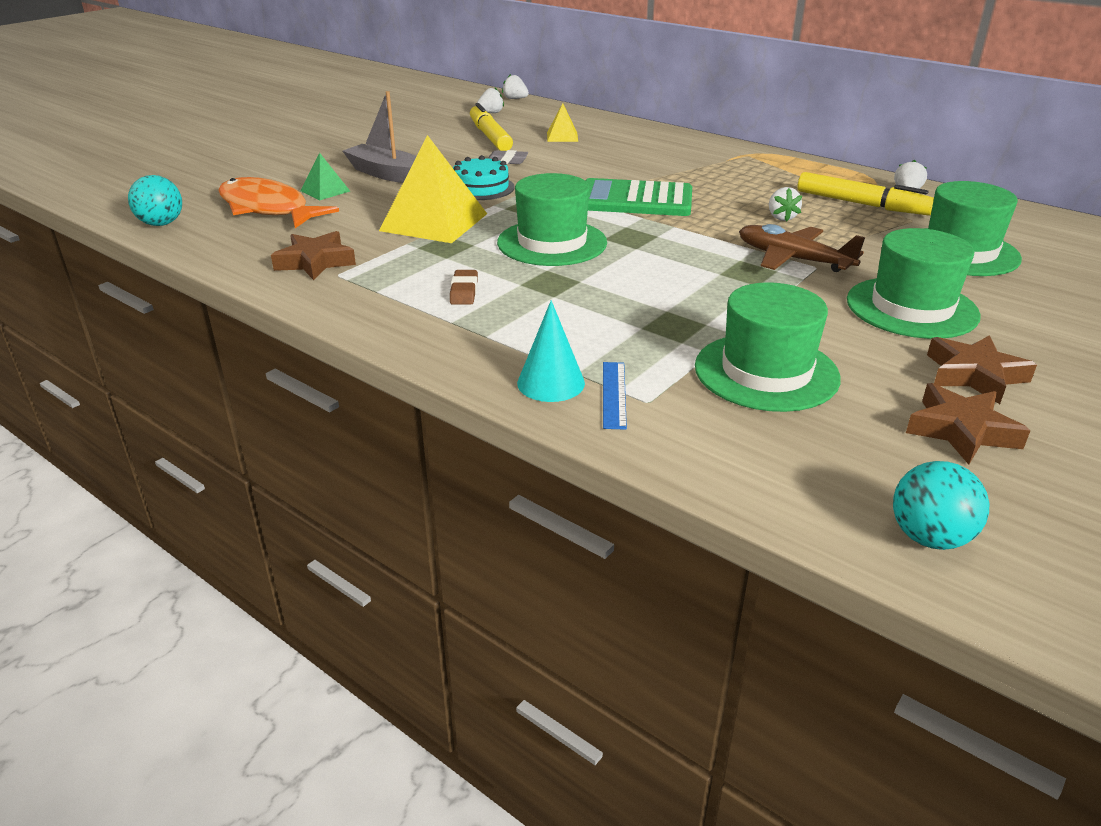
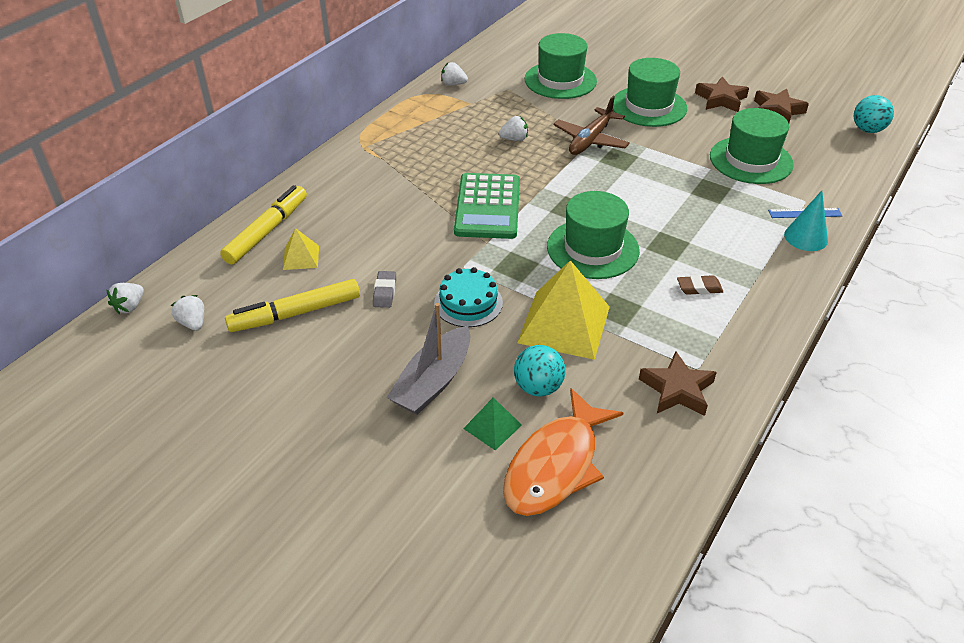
camera: 95 degrees left, 10 degrees up
(161, 224) = (622, 558): turquoise ball -> turquoise ball (538, 387)
(862, 204) = (481, 104): yellow marker -> yellow marker (267, 231)

